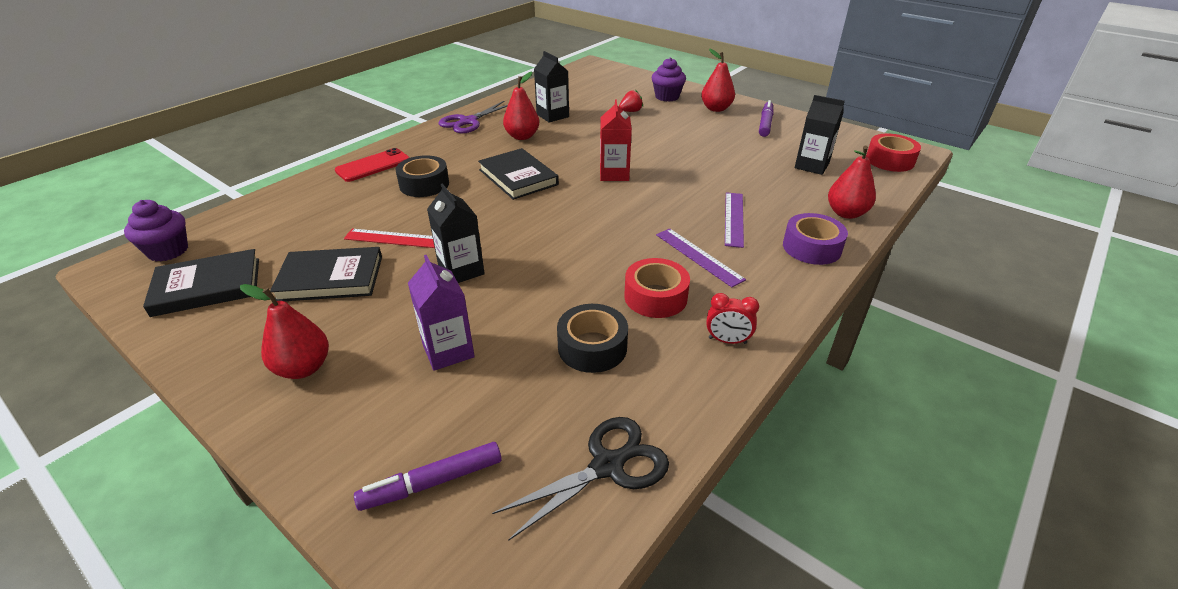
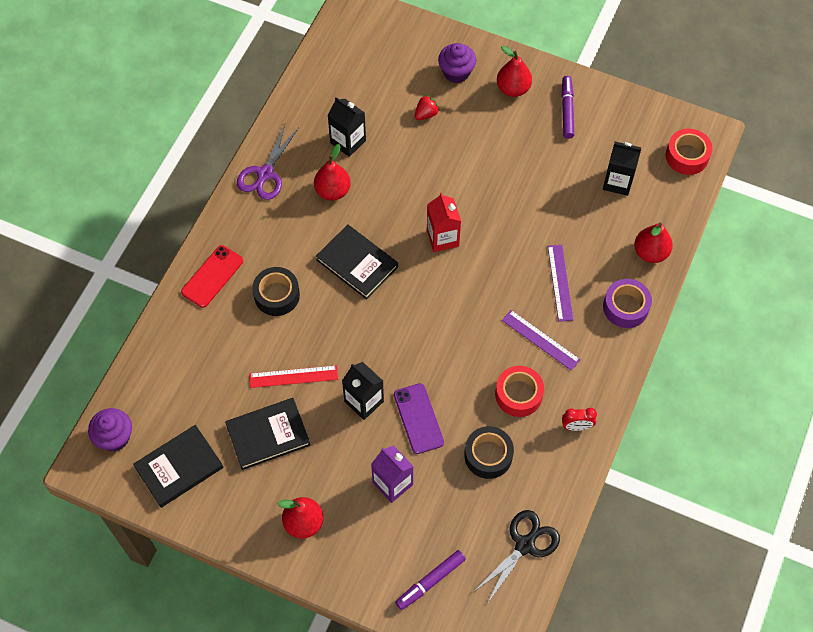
camera: 15 degrees left, 25 degrees up
(518, 296) = (418, 418): none -> purple phone

